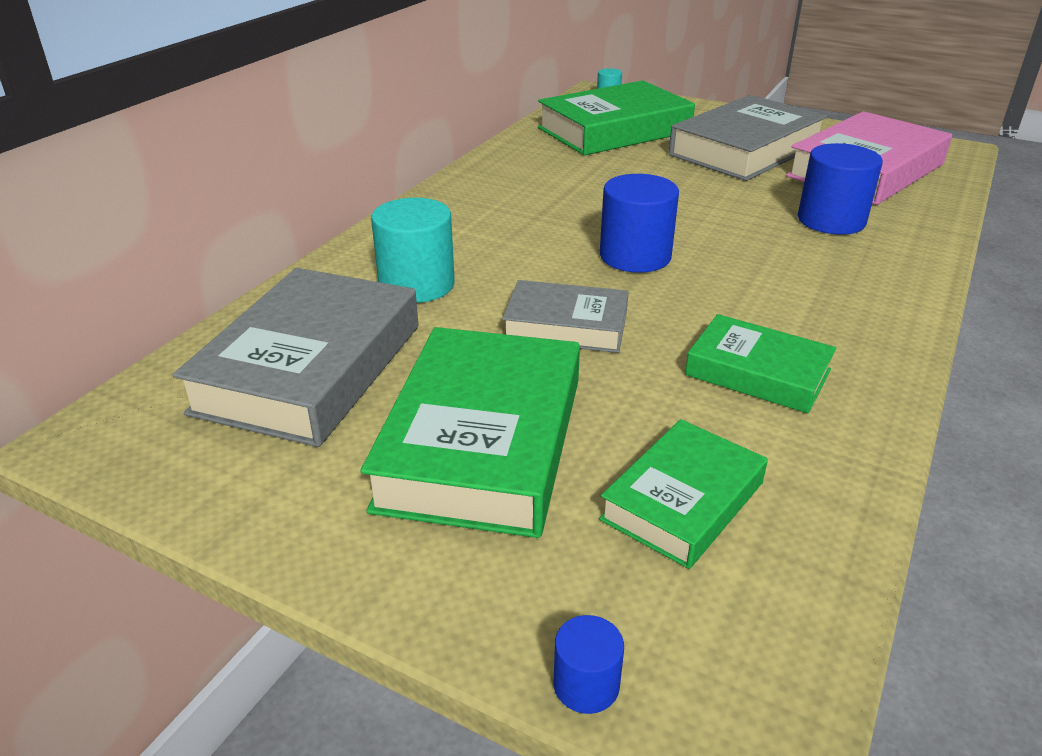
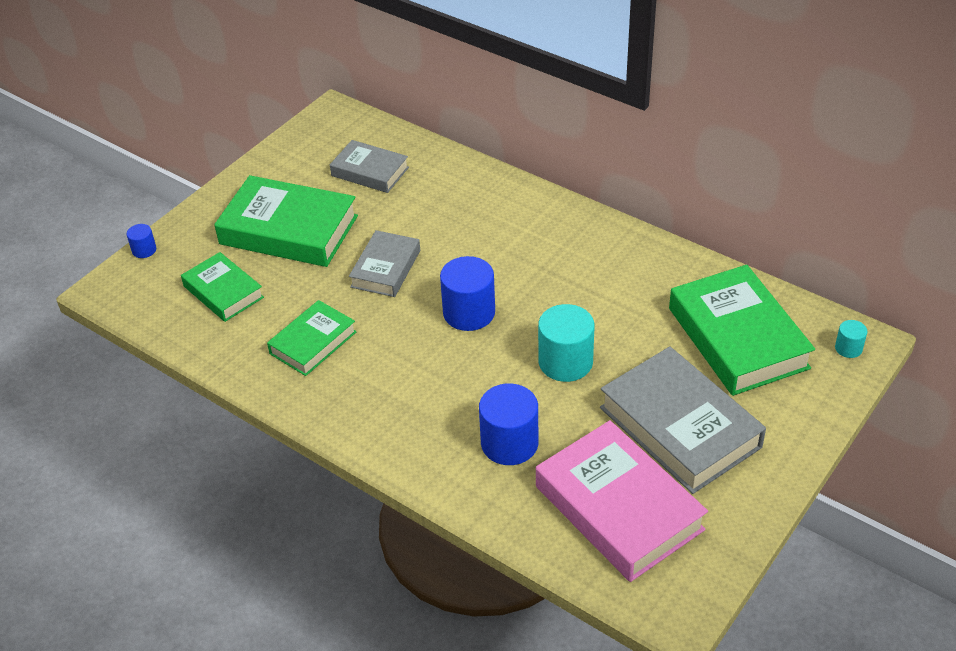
camera: 100 degrees right, 10 degrees up
(310, 368) = (370, 171): grey book -> grey book, size x0.58
(417, 284) = (451, 208): turquoise cylinder -> turquoise cylinder (565, 362)

